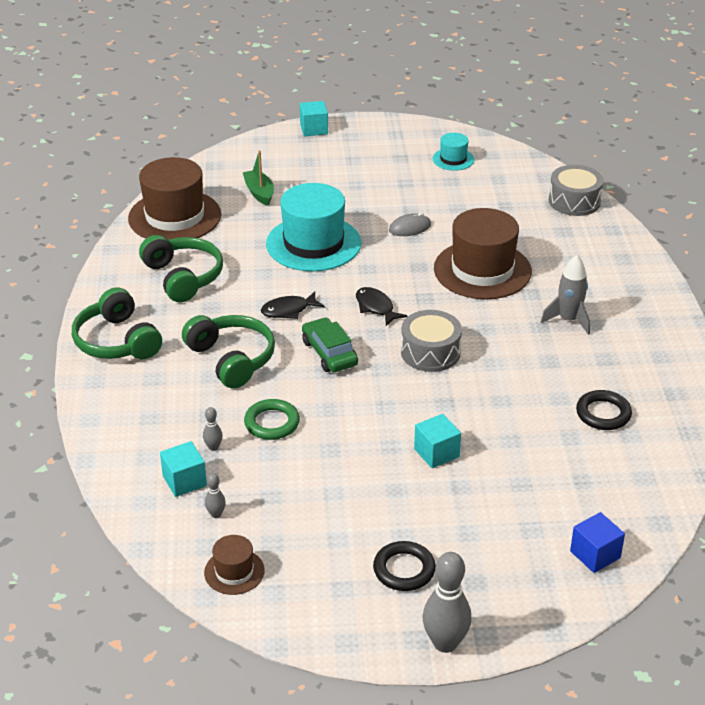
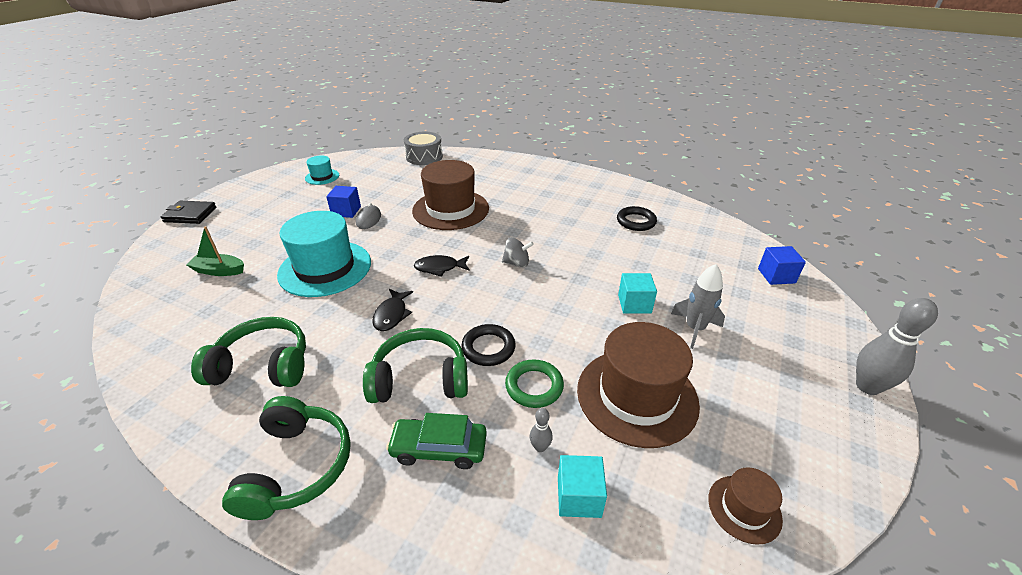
camera: 60 degrees left, 0 degrees up
(117, 341) = (297, 467): green headphones -> green headphones turned 90 degrees counterclockwise
(174, 216) = (167, 335): brown hat -> brown hat (637, 396)
(216, 514) = (646, 488): grey bowling pin -> none
(314, 129) = (190, 215): turquoise cube -> black wallet
(329, 353) = (470, 313): green car -> green car (439, 448)
(404, 569) = (770, 376): black ring -> black ring (488, 348)
(409, 208) = (346, 211): none -> blue cube
(430, 352) = (517, 263): grey drum -> grey spinning top
(568, 320) = (534, 199): grey rocket -> grey rocket (694, 329)

